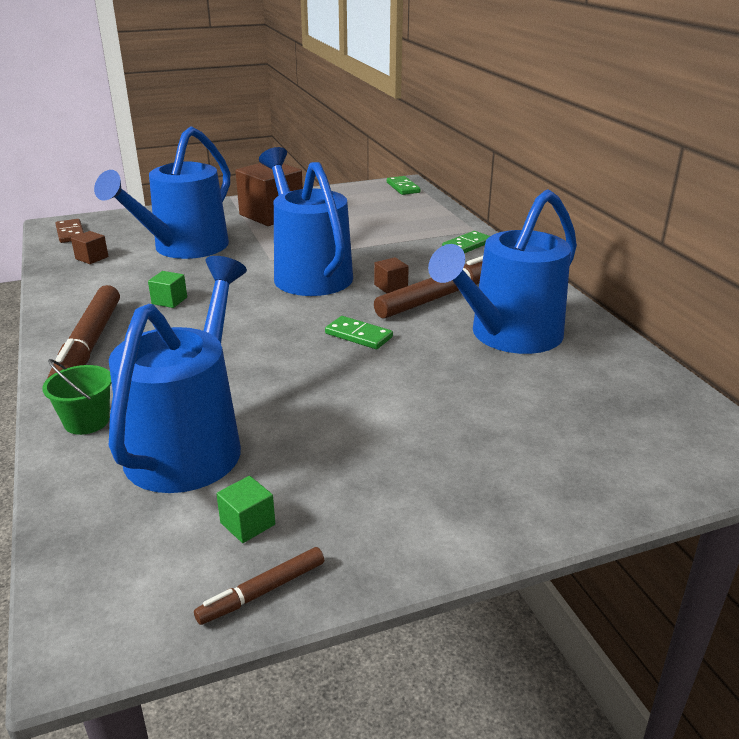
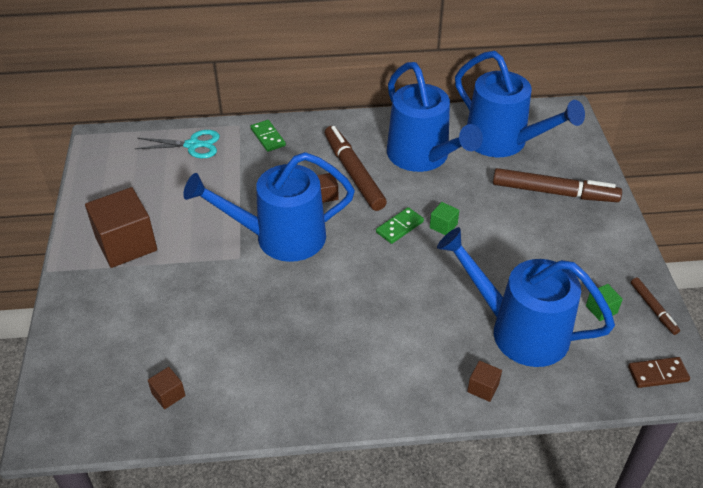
camera: 75 degrees left, 15 degrees up
(70, 233) = (81, 418): brown domino -> brown domino (658, 374)
(87, 421) = (483, 388): green bucket -> brown cube
(89, 345) = (366, 390): brown marker -> brown marker (554, 192)
(169, 300) = (298, 333): green cube -> green cube (443, 226)
(183, 248) = (181, 318): blue watering can -> blue watering can (503, 142)
(403, 187) = (109, 142): green domino -> none
(425, 216) = (192, 145): none -> turquoise scissors

